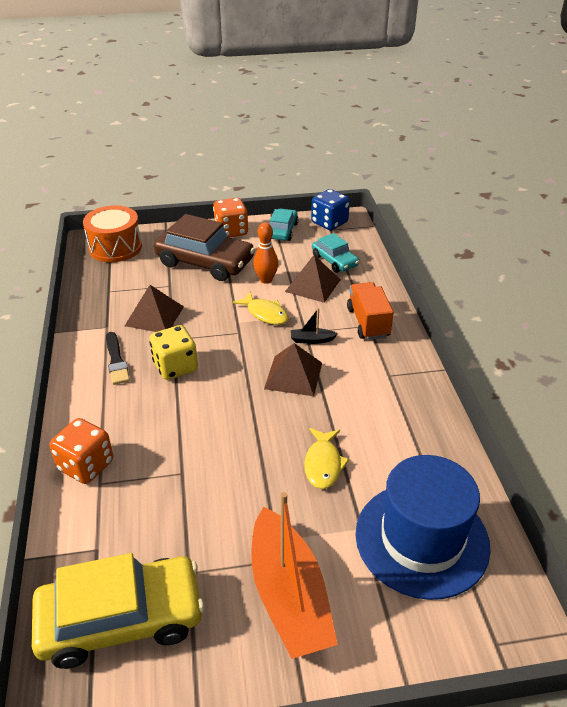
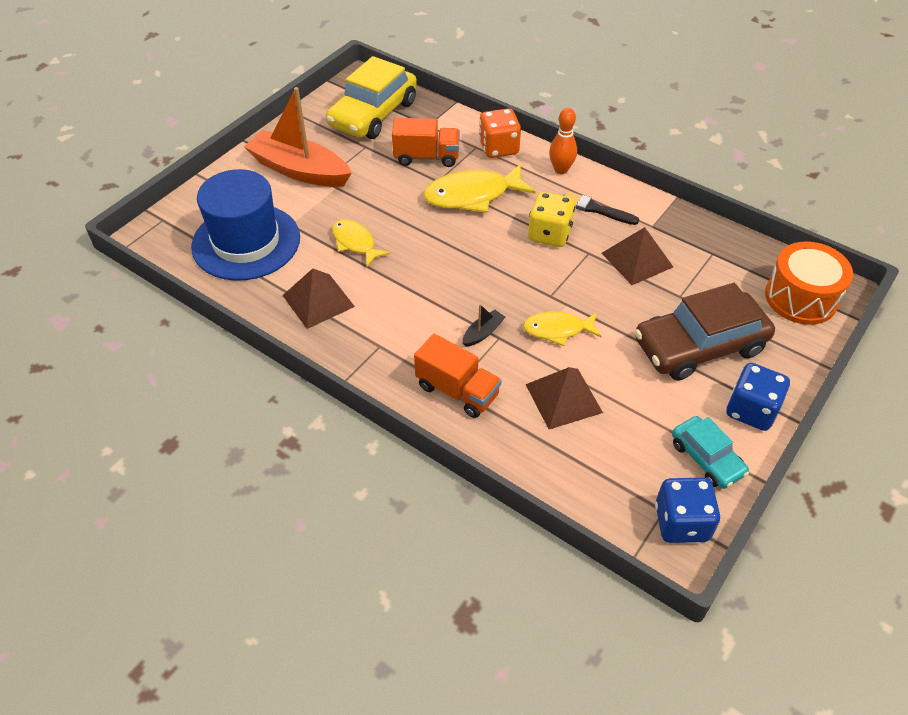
camera: 135 degrees right, 10 degrees up
(154, 507) = (426, 157): none -> orange truck
(177, 436) = (472, 195): none -> yellow fish
(231, 231) = (751, 410): orange dice -> blue dice
(266, 280) = (614, 369): orange bowling pin -> orange bowling pin (561, 170)
(293, 375) = (455, 290): brown pyramid -> brown pyramid (318, 301)
(334, 261) = (589, 454): turquoise car -> none

